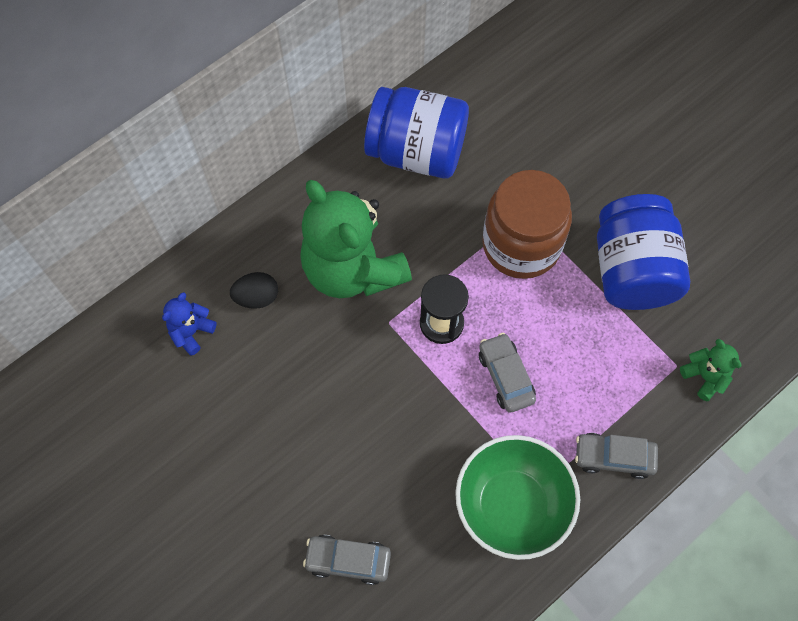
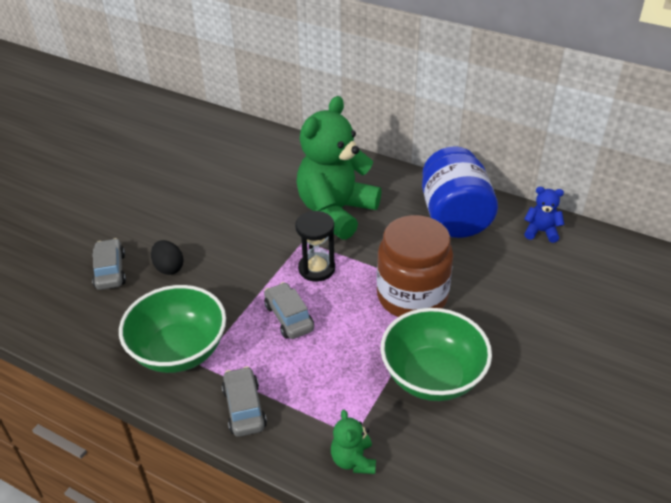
camera: 70 degrees right, 25 degrees down
(191, 332) = (251, 156): blue teddy bear -> blue teddy bear (541, 231)
(257, 297) = (290, 175): black egg -> black egg (169, 268)
(505, 376) = (289, 317): grey car -> grey car turned 75 degrees counterclockwise
(632, 270) = (432, 376): blue jar -> green bowl
(705, 376) = (353, 460): green teddy bear -> green teddy bear turned 135 degrees clockwise

